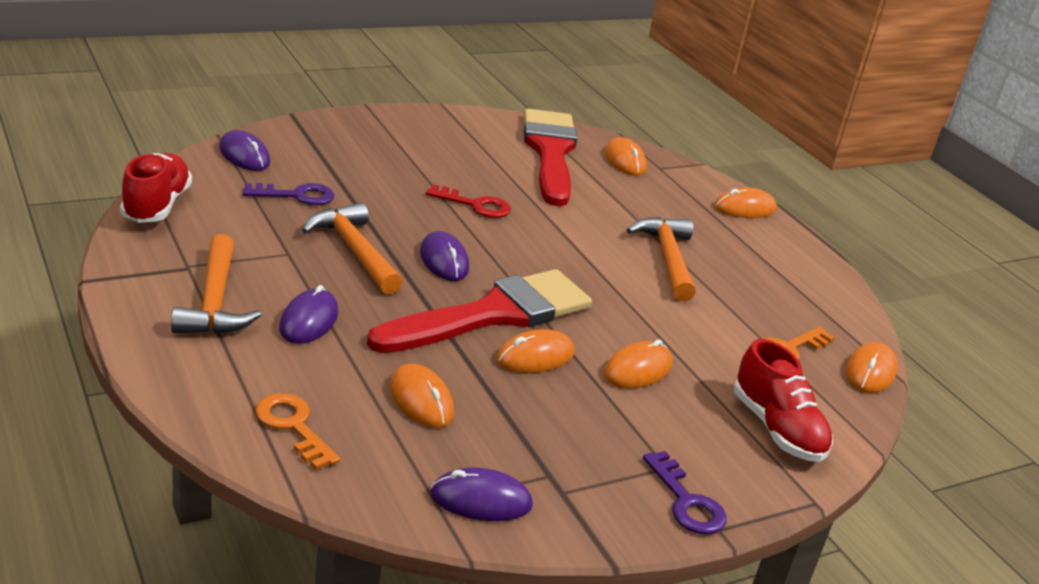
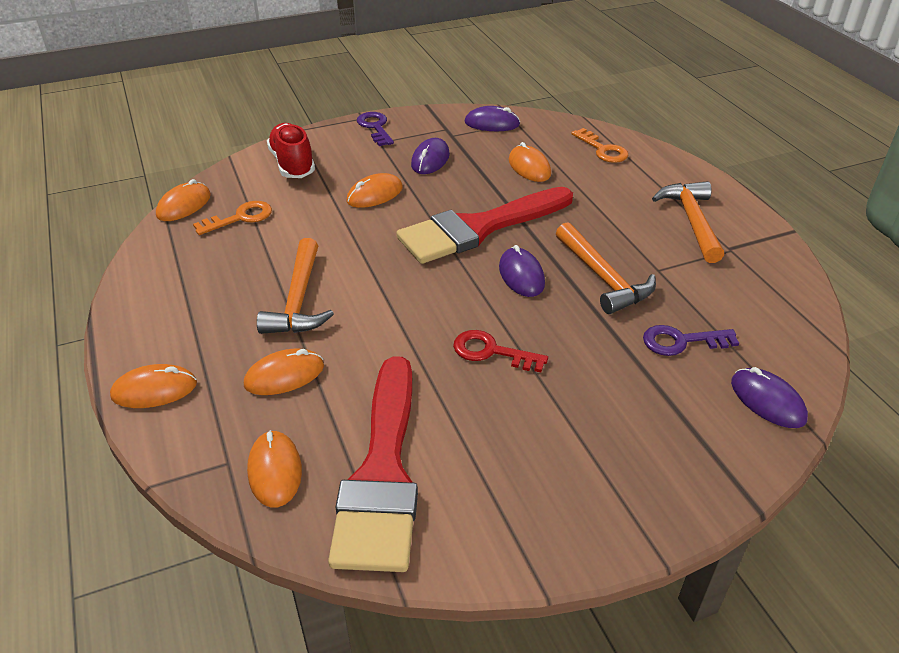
camera: 170 degrees left, 10 degrees up
(156, 205) = (801, 310): red shoe -> none
(309, 321) = (618, 212): purple mouse -> purple mouse (430, 159)
(535, 357) = (450, 198): orange mouse -> orange mouse (284, 375)

